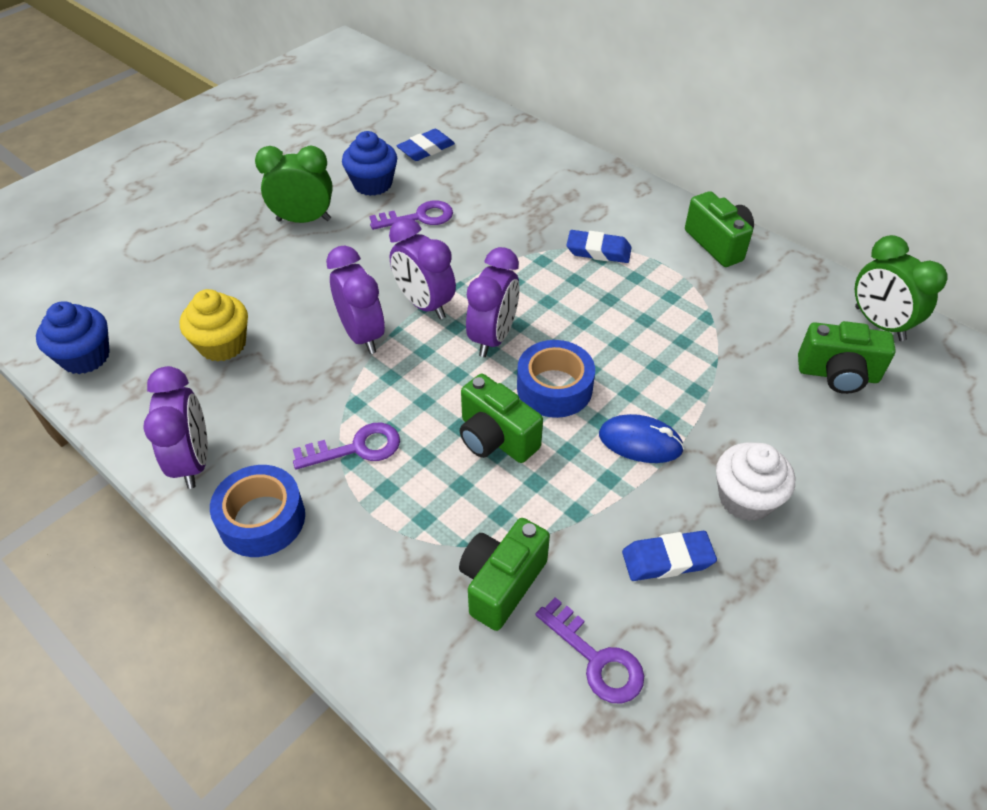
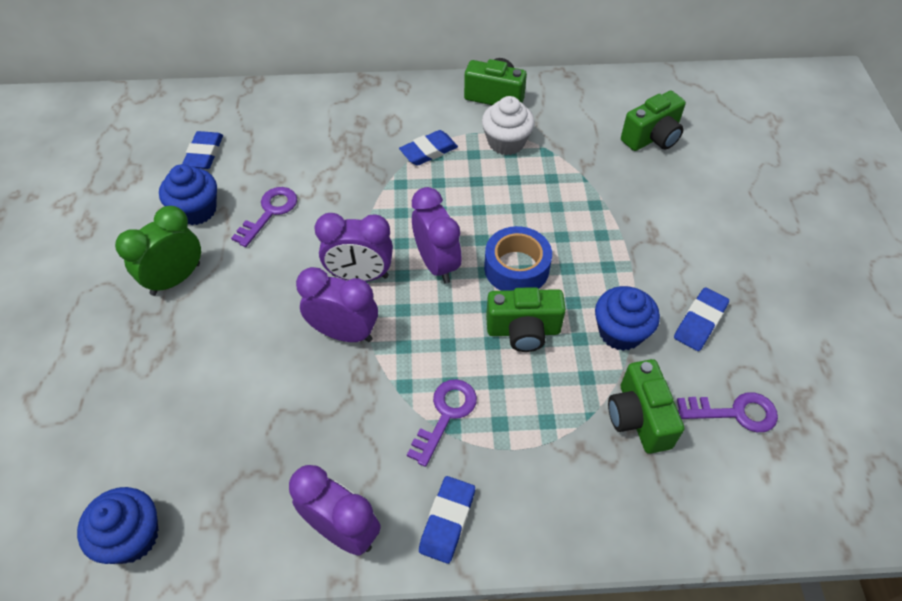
camera: 45 degrees left, 5 degrees up
(222, 345) = (243, 427): yellow cupcake -> none
(262, 519) = (447, 521): blue tape -> blue eraser
(578, 506) = (620, 332): none -> blue cupcake
(640, 442) = (605, 263): blue mouse -> none
(745, 498) = (694, 251): white cupcake -> white cupcake (506, 142)
(879, 324) = (637, 90): green clock -> none

